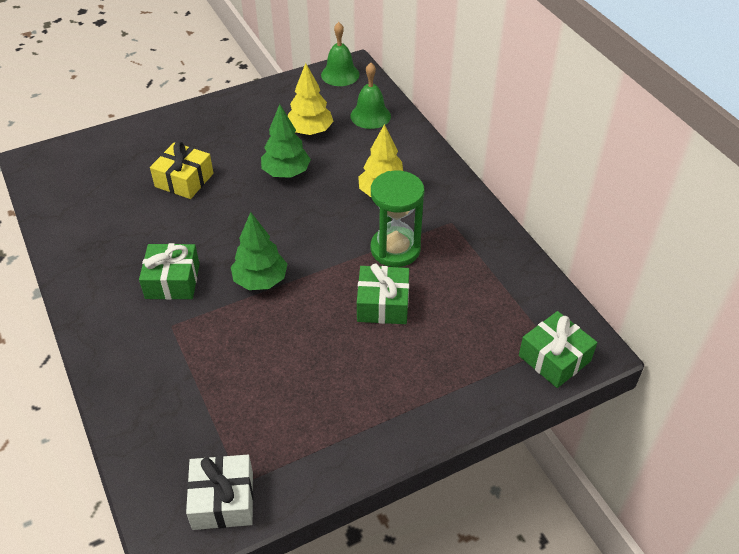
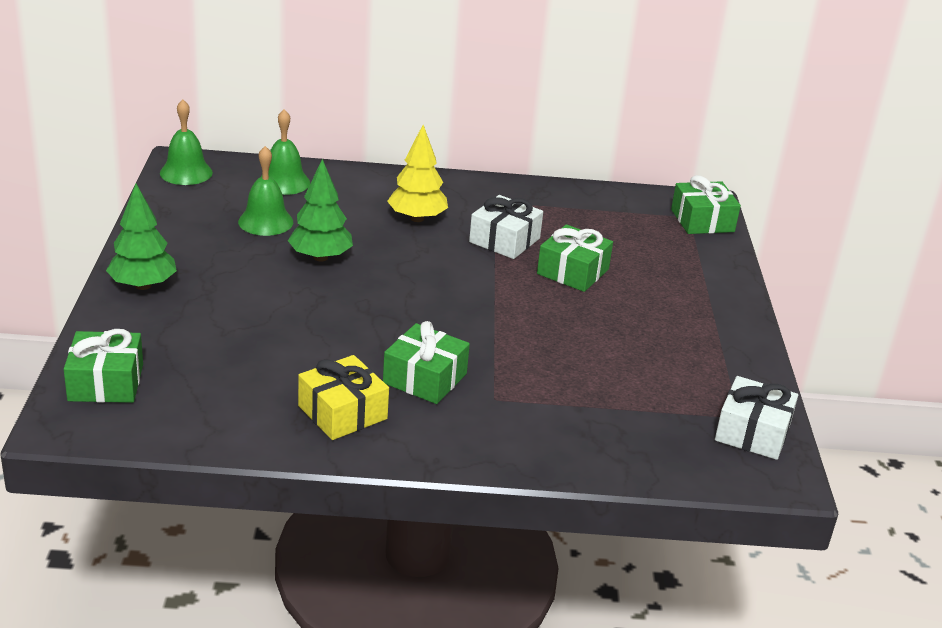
camera: 65 degrees left, 15 degrees down
(80, 155) = (106, 382): none -> green gift
(184, 180) = (254, 322): yellow gift -> yellow gift (342, 412)
(260, 280) = (477, 325): green tree -> green tree (143, 285)
(310, 131) = (265, 221): yellow tree -> green bell
(395, 249) = (504, 240): green hourglass -> white gift

